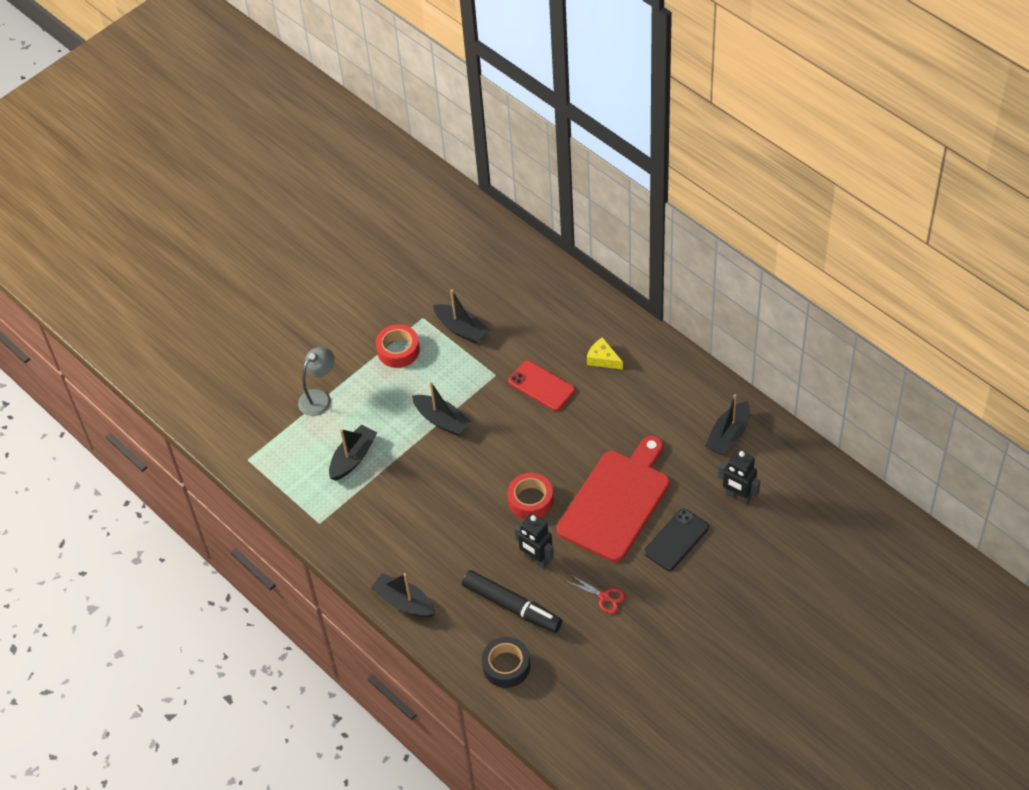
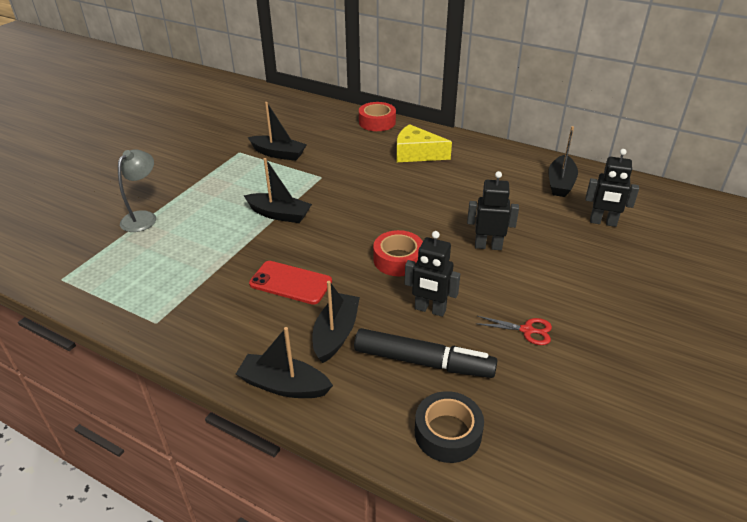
camera: 20 degrees left, 15 degrees down
(353, 458) = (188, 258): black boat -> black boat (336, 334)
(398, 350) = (220, 174): red tape -> red tape (377, 122)
(541, 386) = (369, 177): red phone -> red phone (290, 283)
(603, 359) = (416, 154): yellow cheese -> yellow cheese, size x1.58
(616, 502) = (488, 246): red cutting board -> black robot
(676, 540) = (569, 265): black phone -> none

